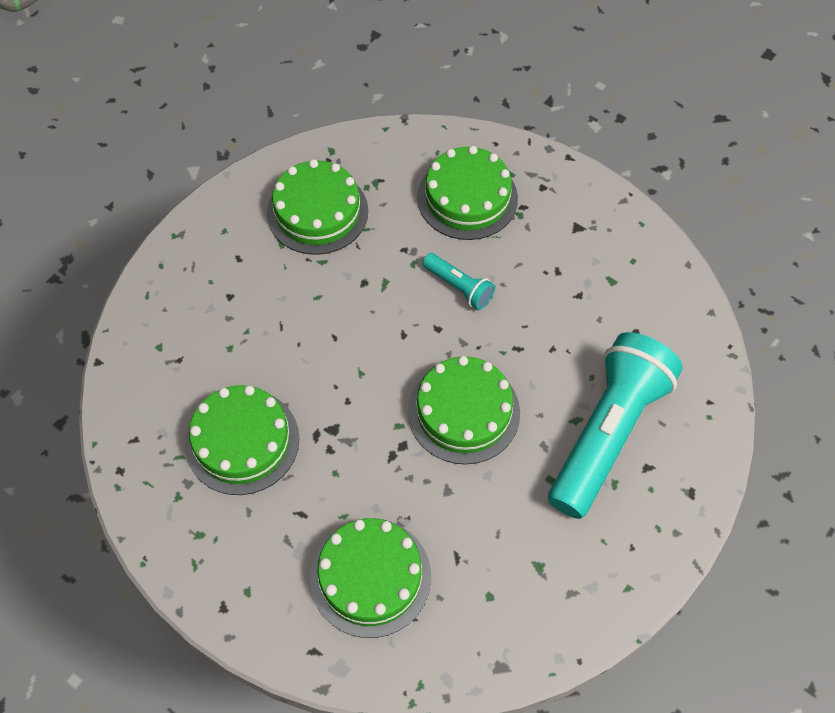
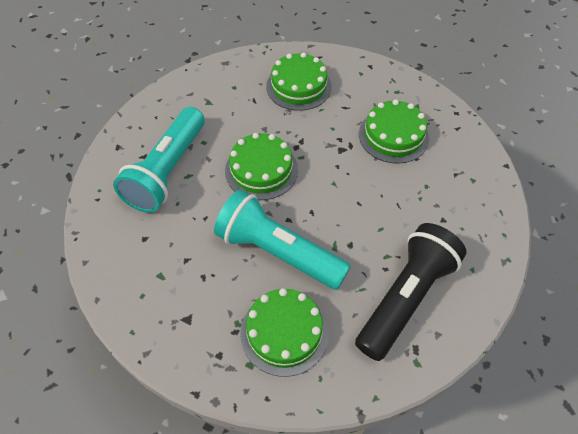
camera: 170 degrees right, 5 degrees down
(317, 212) = (406, 298): green cake -> black flashlight
(459, 287) = (278, 252): turquoise flashlight -> turquoise flashlight, size x2.25

